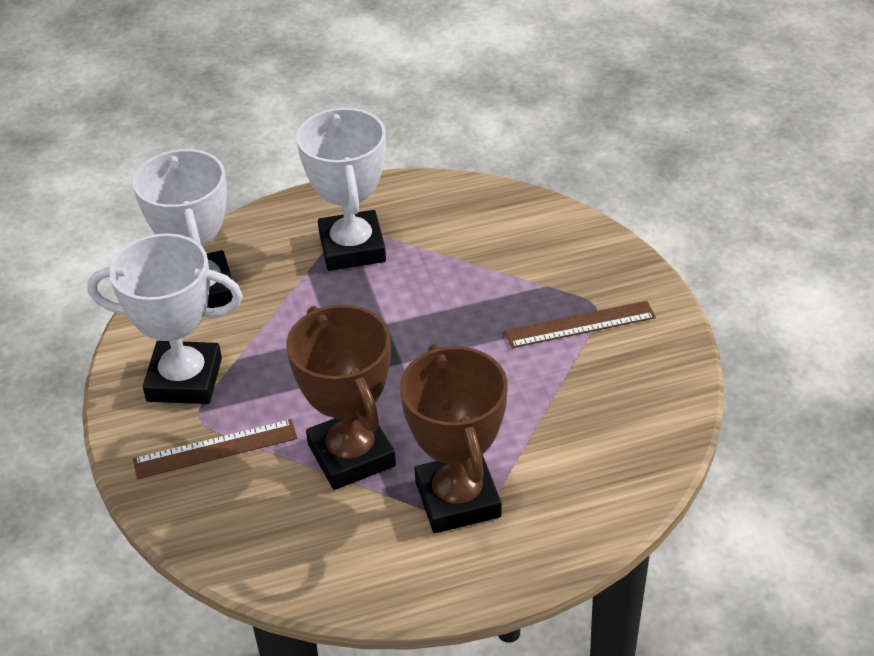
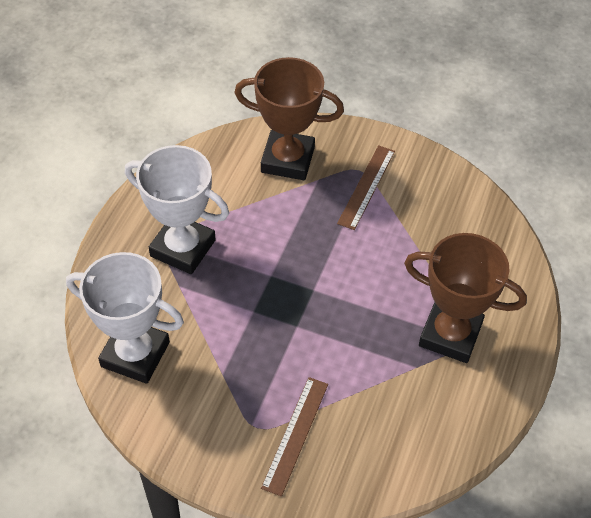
camera: 55 degrees left, 10 degrees up
(184, 379) = (213, 415): white trophy -> none
(351, 455) = (368, 364): brown trophy -> brown trophy (287, 160)

